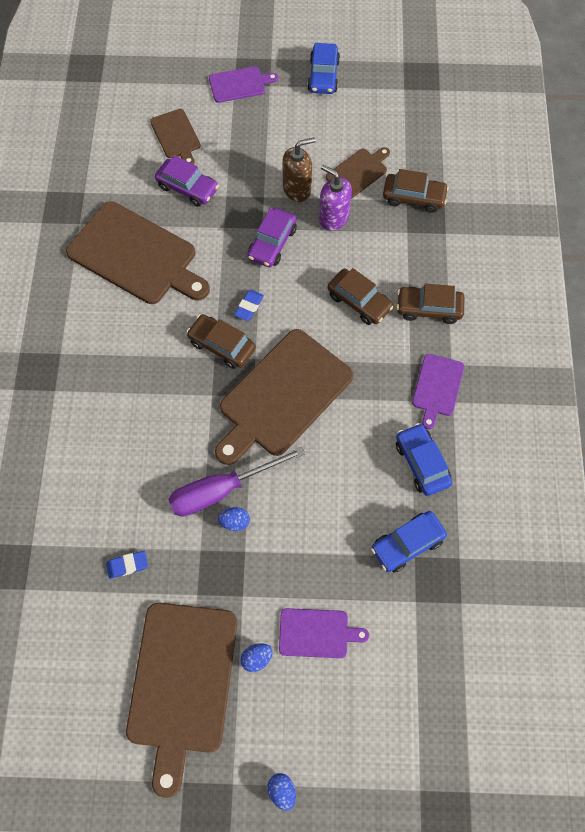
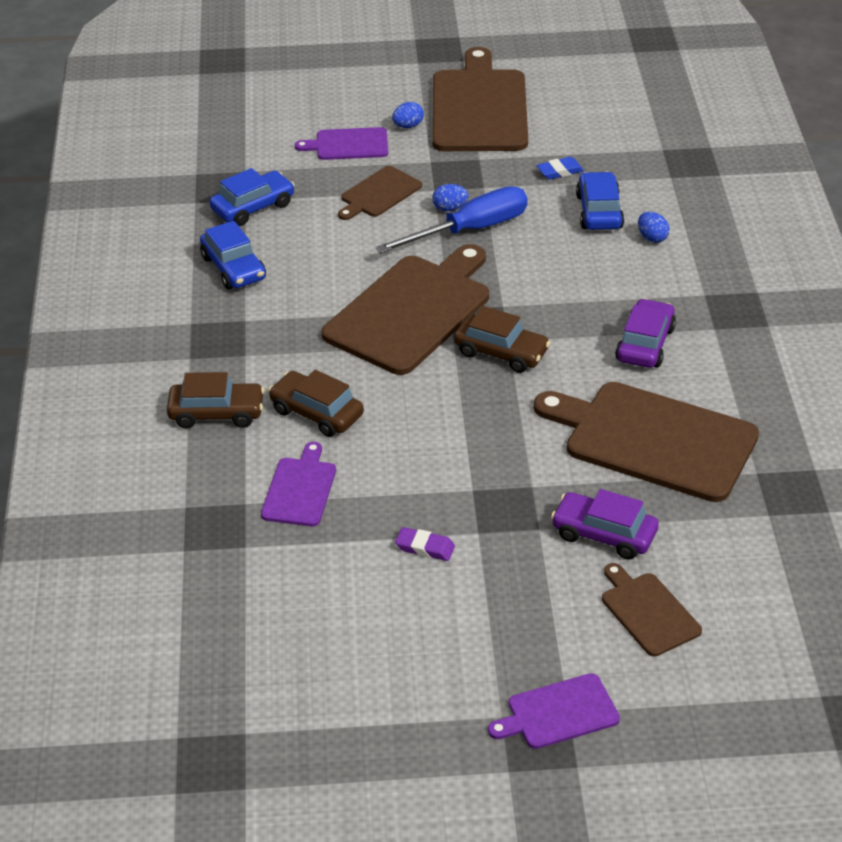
camera: 175 degrees right, 25 degrees down
(221, 490) = (470, 230): purple screwdriver -> blue screwdriver
(249, 306) = (473, 395): blue eraser -> none
(272, 243) = (453, 471): purple car -> purple car (645, 344)
(282, 791) = (371, 62): blue egg -> blue egg (652, 238)
(297, 189) = (425, 547): brown soap dispenser -> purple eraser
(323, 76) = (401, 744): blue car -> blue car (599, 211)
(333, 218) = (362, 512): purple soap dispenser -> none
(358, 172) = (325, 581): brown cutting board -> brown cutting board (379, 194)
(414, 197) = (233, 551): brown car -> none
(437, 387) = (210, 334): purple cutting board -> purple cutting board (300, 489)

